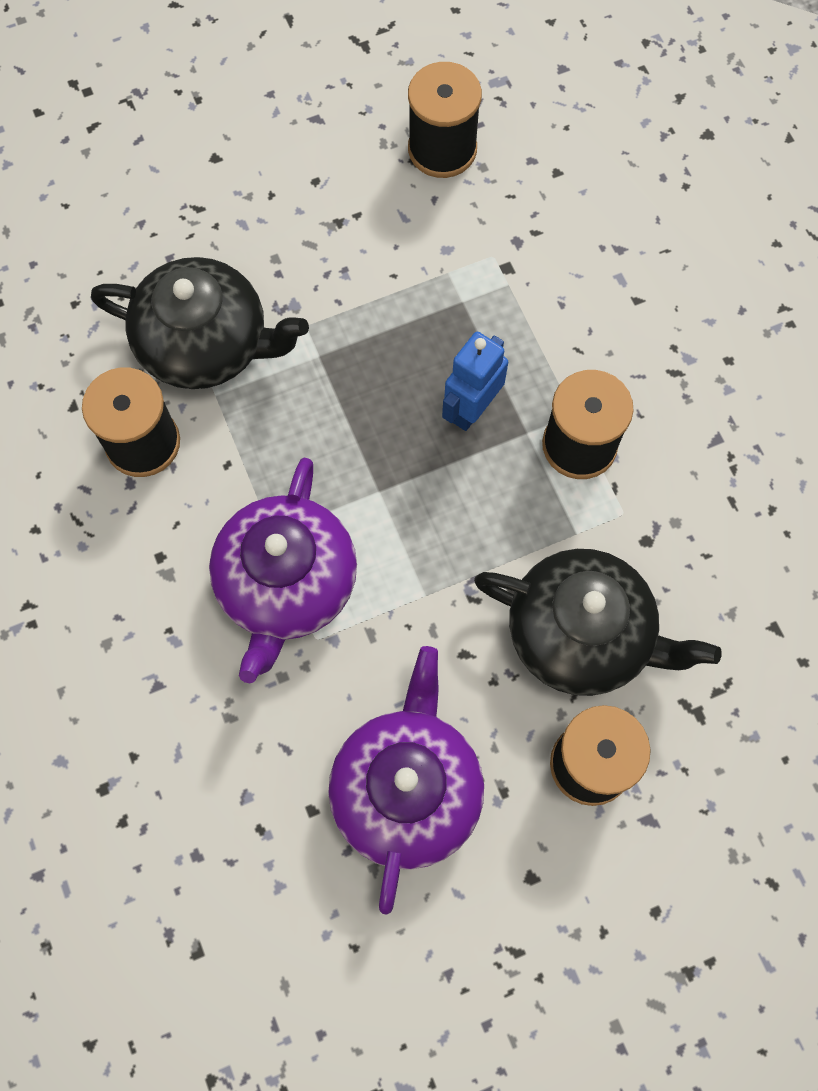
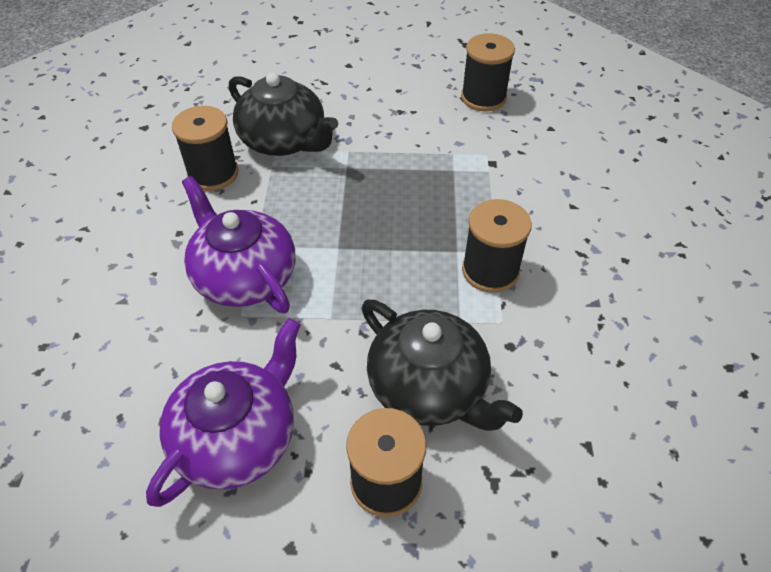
camera: 25 degrees right, 20 degrees down
(286, 584) = (244, 276): purple teapot -> purple teapot turned 105 degrees clockwise
(471, 409) = (427, 225): blue robot -> none

